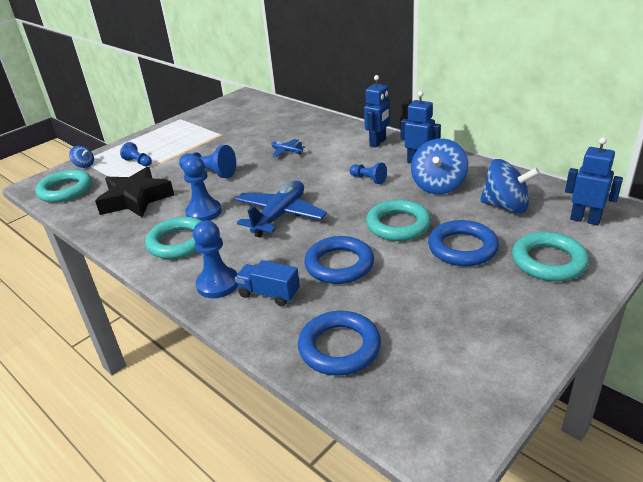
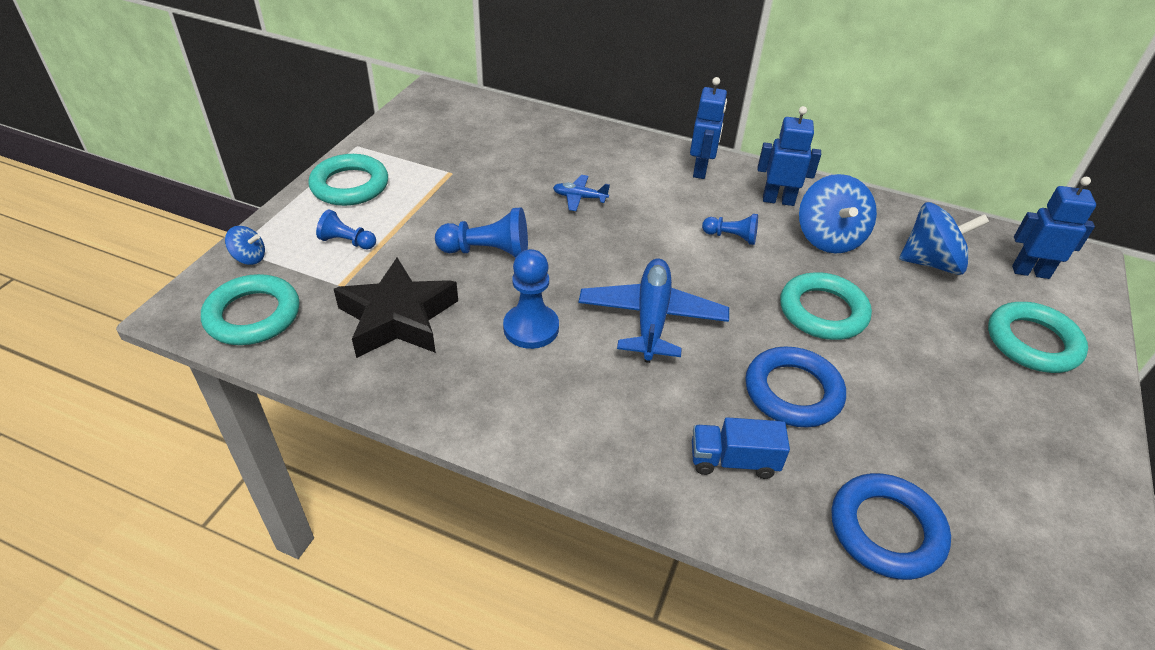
camera: 25 degrees left, 10 degrees up
(179, 242) = (532, 391): turquoise ring -> turquoise ring (350, 185)
(218, 284) = (647, 458): blue pawn -> none
(462, 248) = (925, 337): blue ring -> none

